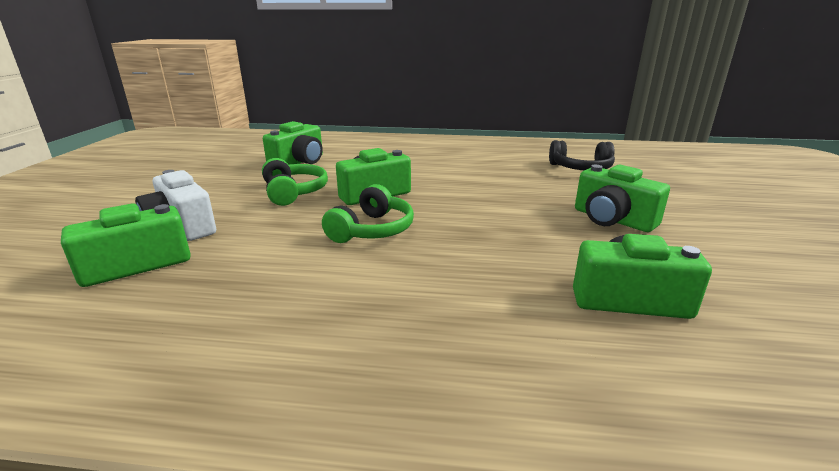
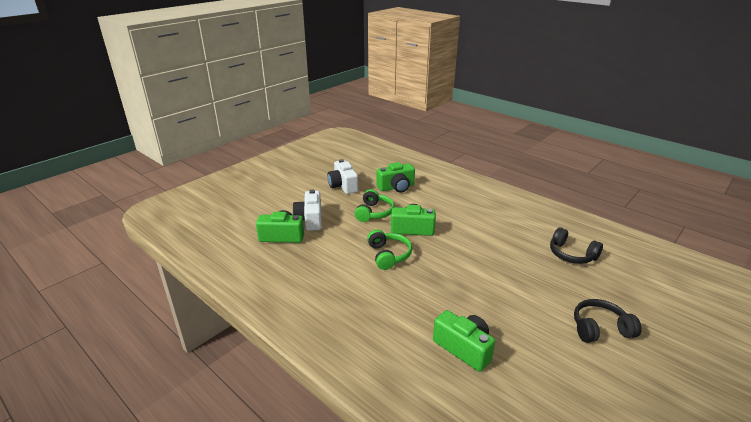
camera: 35 degrees right, 5 degrees up
(209, 177) = (343, 186): none -> white camera
(372, 230) = (388, 255): green headphones -> green headphones turned 75 degrees counterclockwise
(612, 219) = (528, 302): green camera -> none
(710, 217) = (600, 328): none -> black headphones

